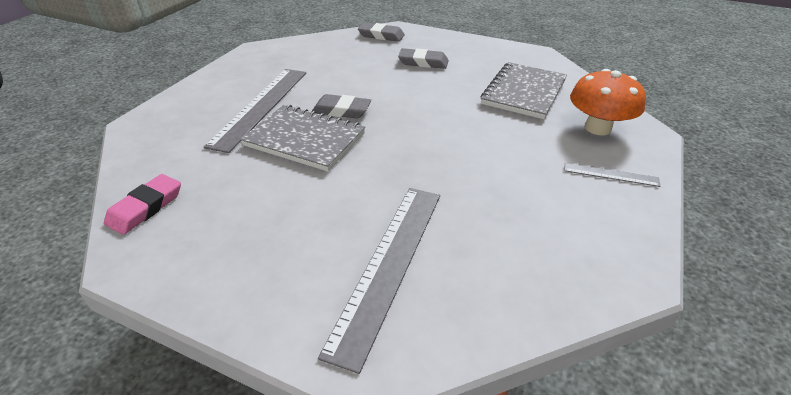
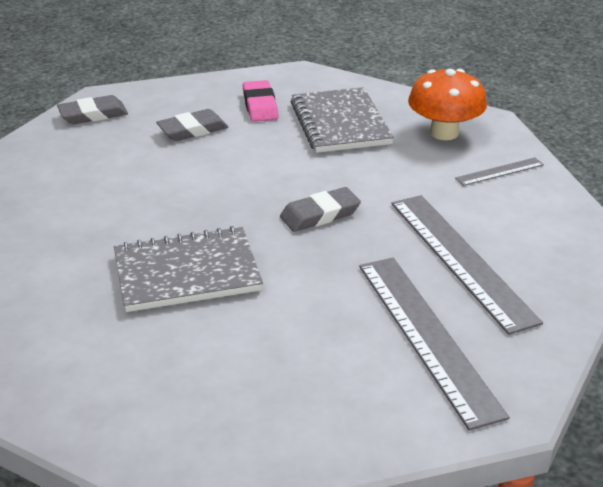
camera: 40 degrees left, 5 degrees down
(146, 207) = (119, 427): pink eraser -> pink eraser (260, 105)
(261, 106) = (75, 262): grey ruler -> grey ruler (461, 259)
(341, 110) = (180, 224): grey eraser -> grey eraser (320, 214)

